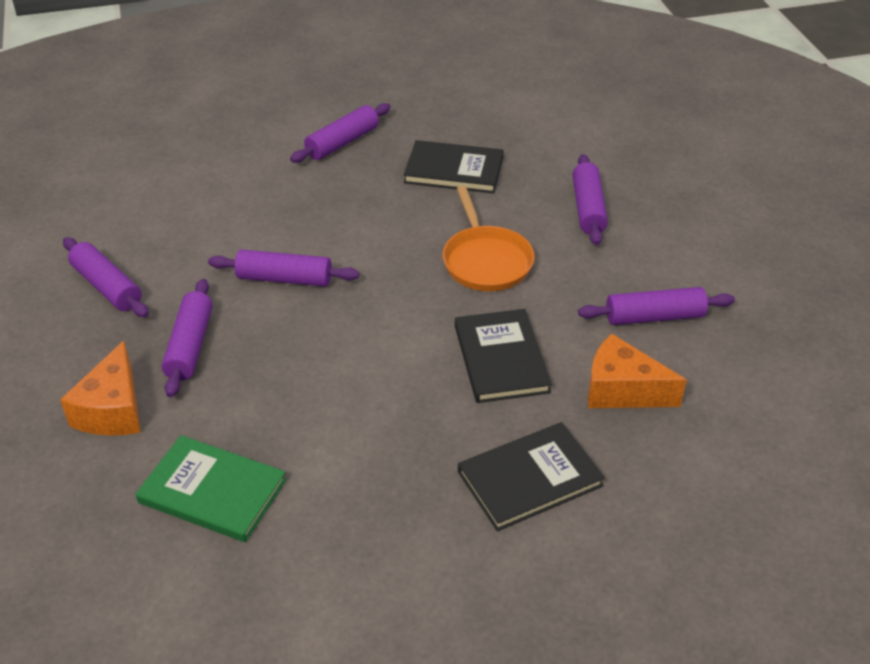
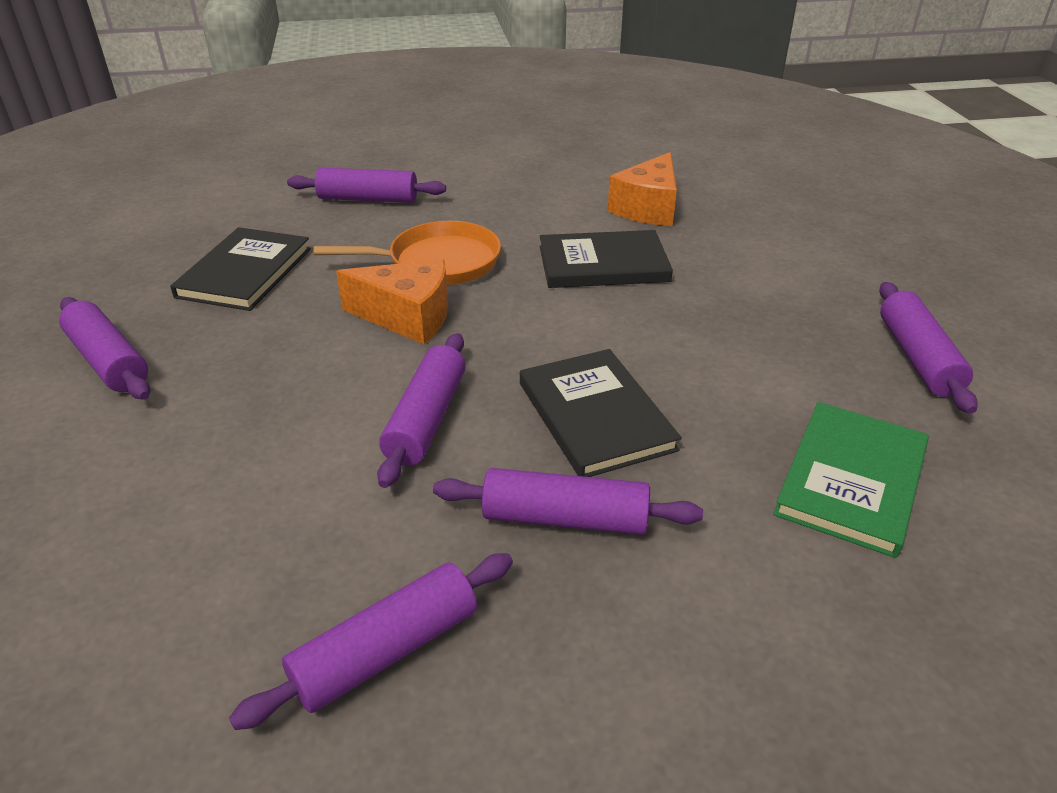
camera: 85 degrees left, 5 degrees down
(113, 410) = (715, 608): orange cheese -> orange cheese (408, 317)
(530, 479) = (770, 261): black book -> black book (595, 416)
(654, 316) = (548, 185): purple rolling pin -> purple rolling pin (917, 357)

